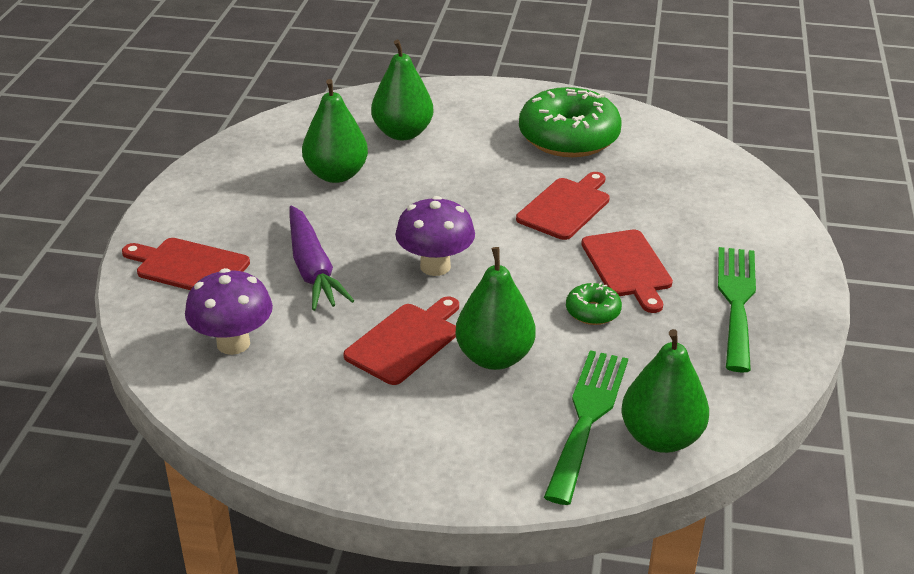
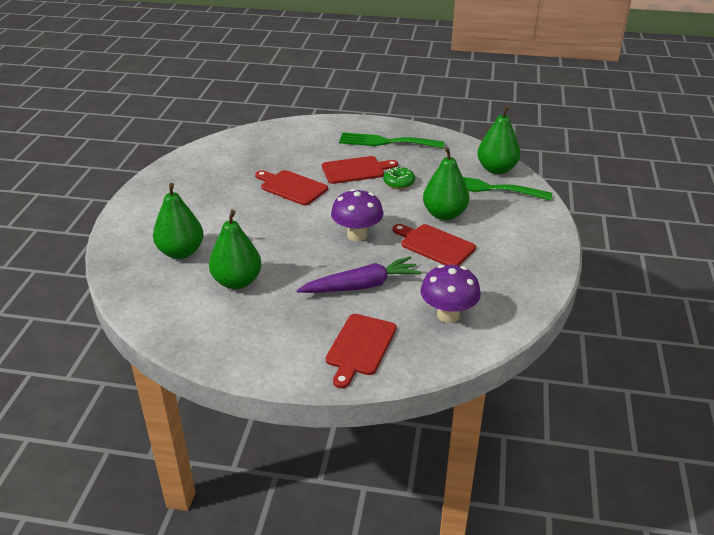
camera: 90 degrees left, 0 degrees up
(568, 138) = (206, 183): green donut -> none

